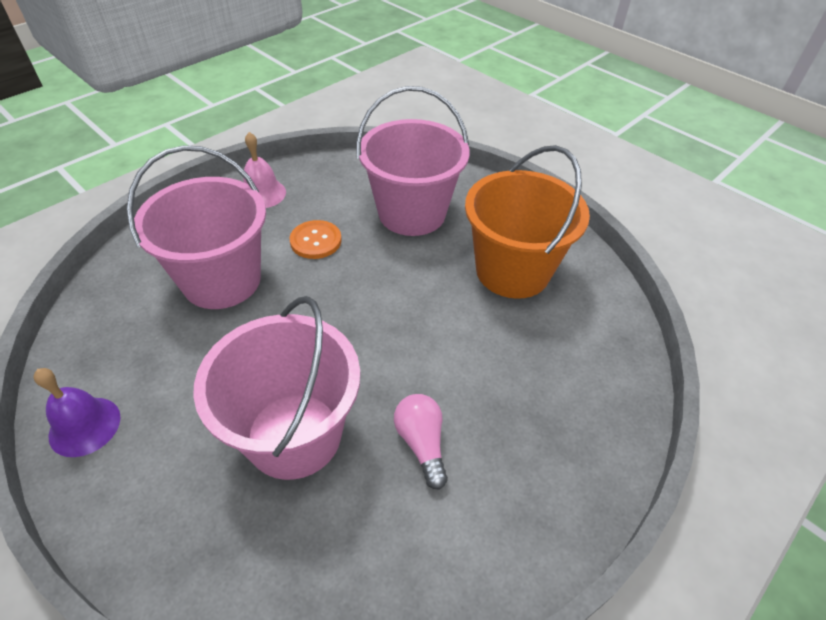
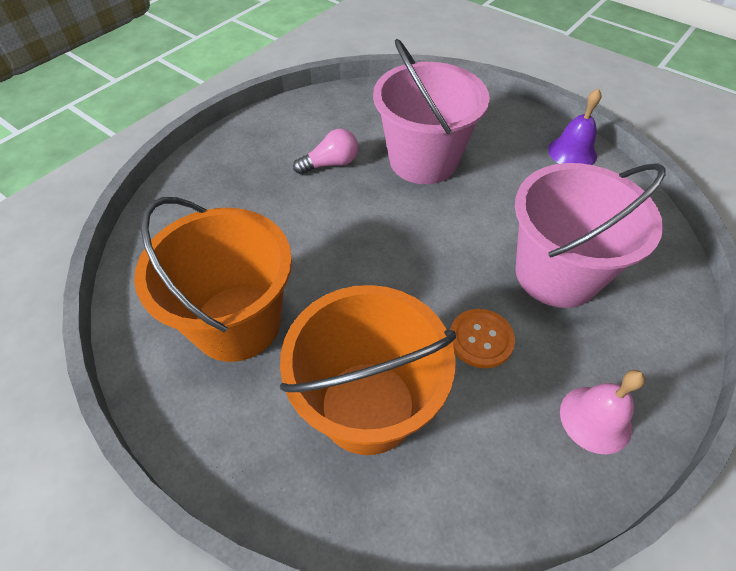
camera: 175 degrees right, 5 degrees up
(412, 213) = (367, 406): pink bucket -> orange bucket
(421, 443) = (331, 164): pink light bulb -> pink light bulb turned 90 degrees counterclockwise

